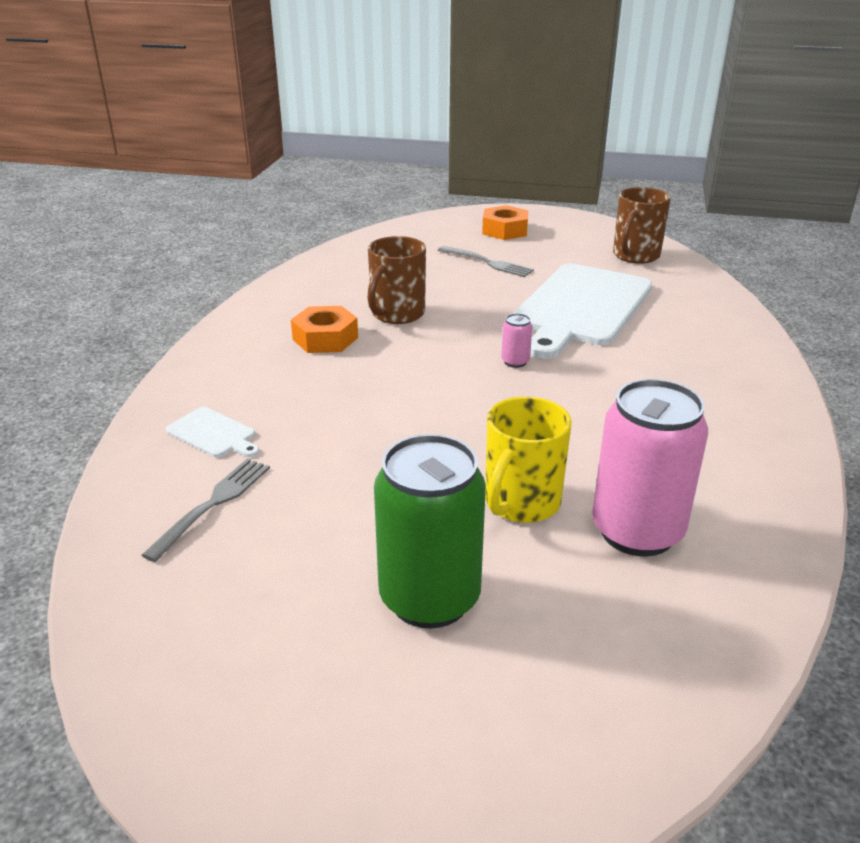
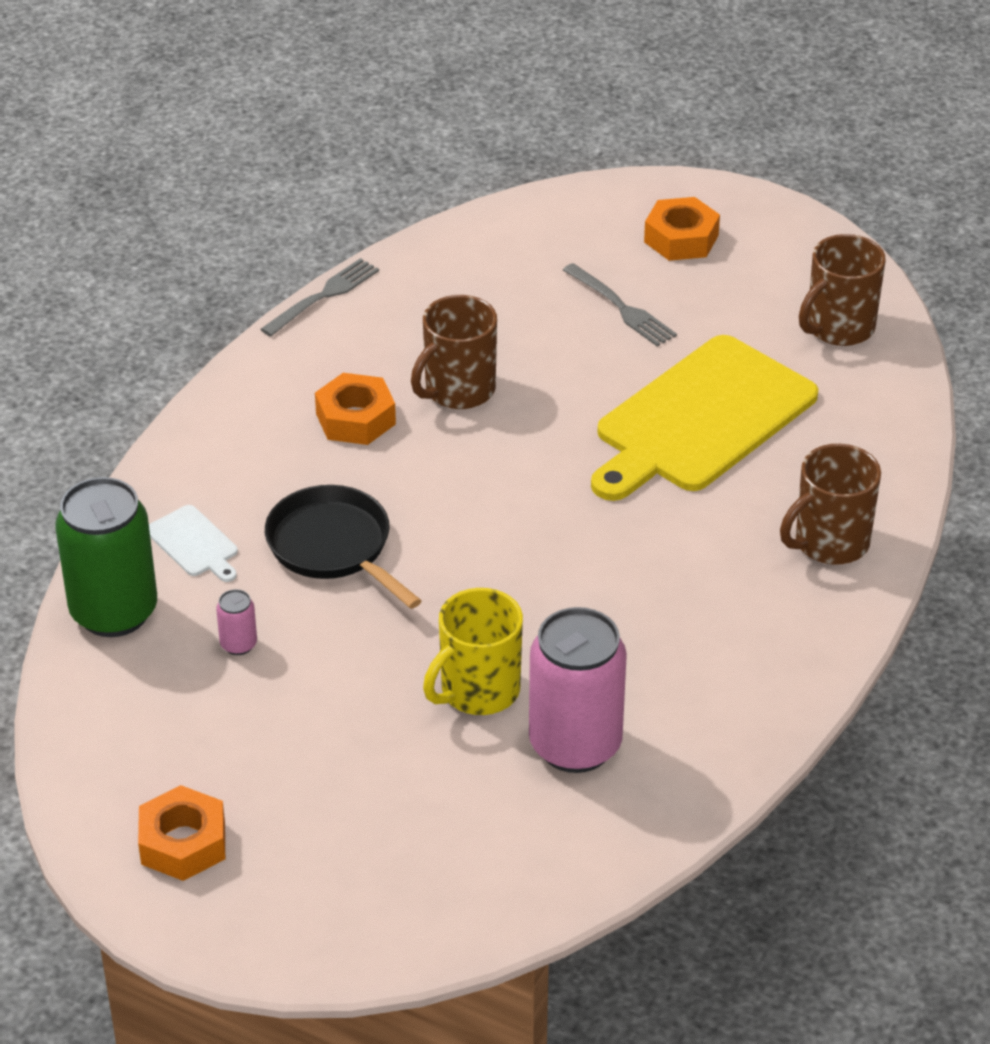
camera: 15 degrees right, 10 degrees up
(213, 504) = (176, 633): grey fork -> grey fork (323, 296)
(271, 715) = (183, 843): none -> orange nut
(340, 418) = (334, 547): none -> black pan
(429, 598) = (347, 772): green can -> green can (114, 612)
(515, 362) = (567, 499): pink can -> pink can (238, 644)
(581, 307) = (701, 419): white cutting board -> yellow cutting board
(728, 360) = (829, 543): none -> brown mug

